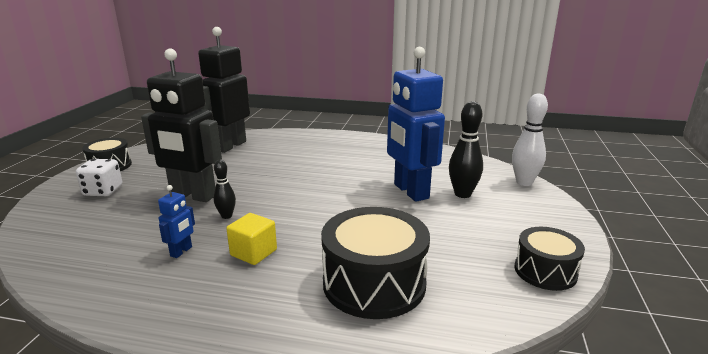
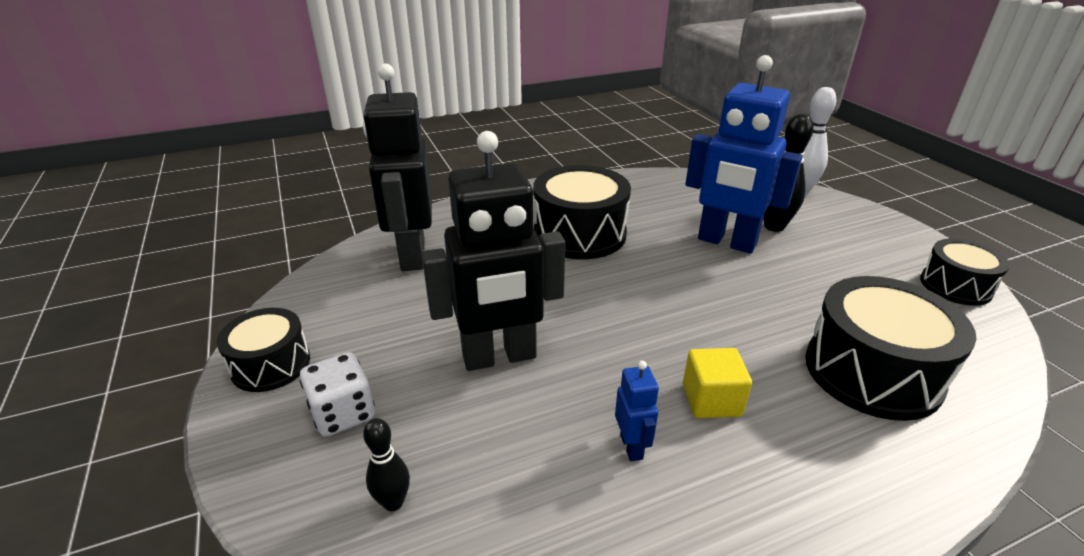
camera: 35 degrees left, 10 degrees up
(226, 216) = (595, 366): black bowling pin -> black bowling pin (393, 502)
(328, 161) = (579, 234): none -> black drum

